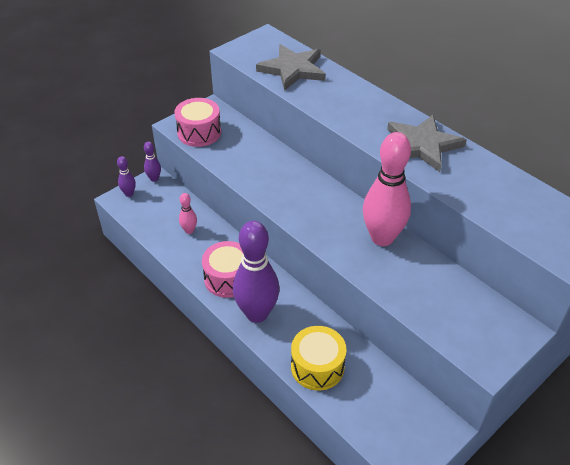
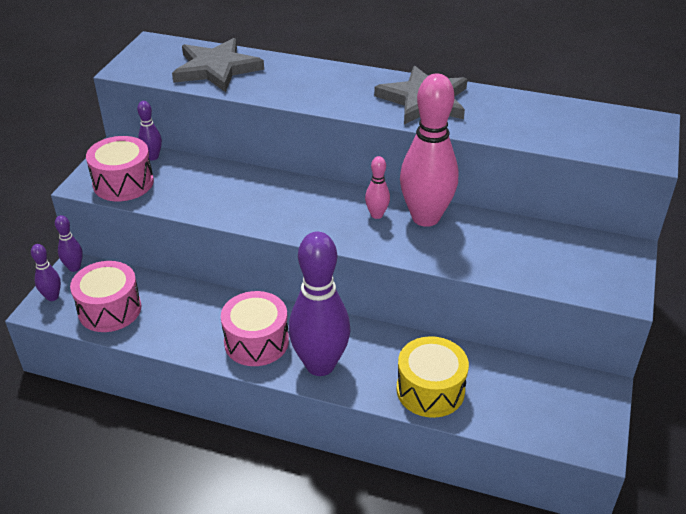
camera: 30 degrees left, 5 degrees down
(156, 216) = (110, 309): none -> pink drum
(189, 230) = (167, 308): pink bowling pin -> pink bowling pin (377, 215)
(231, 120) = (153, 157): none -> purple bowling pin

